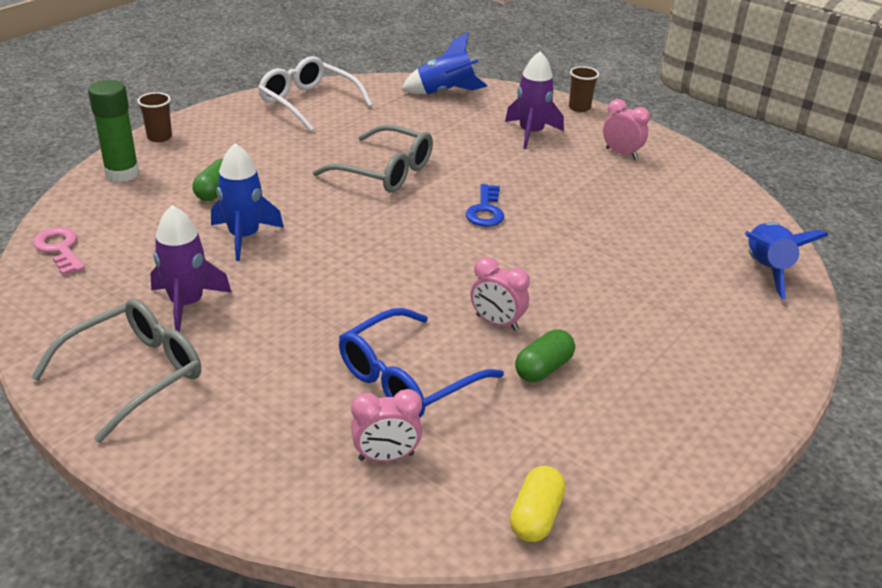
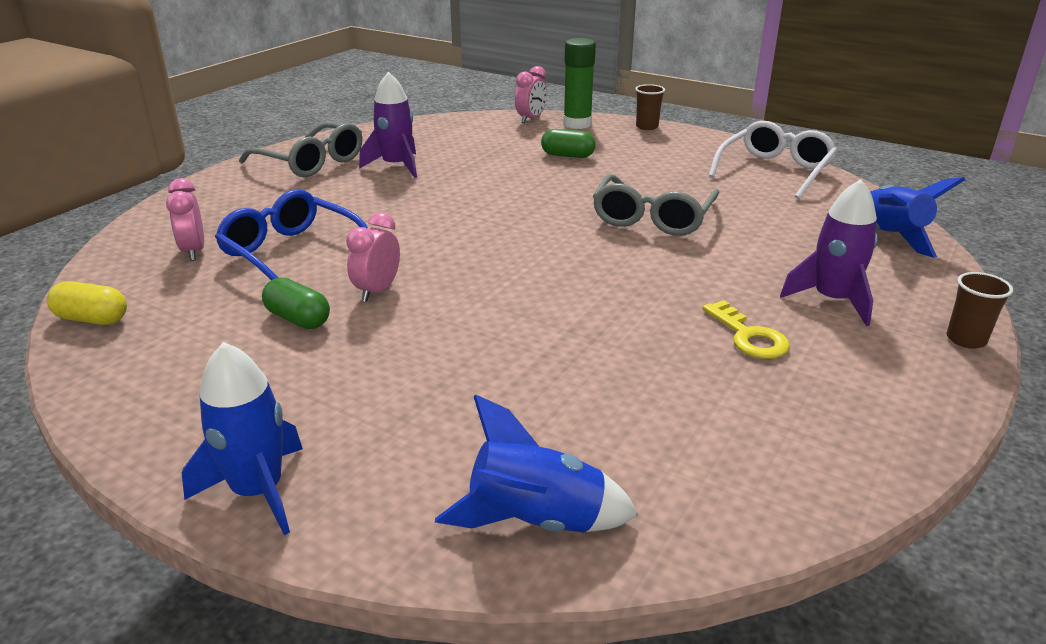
camera: 85 degrees right, 5 degrees down
(60, 249) = (460, 123): pink key -> none
(244, 237) = (498, 173): blue rocket -> blue rocket (257, 491)
(485, 210) = (600, 276): blue key -> none
(575, 170) = (748, 336): none -> yellow key
(621, 153) = (838, 378): pink clock -> pink clock (531, 119)

